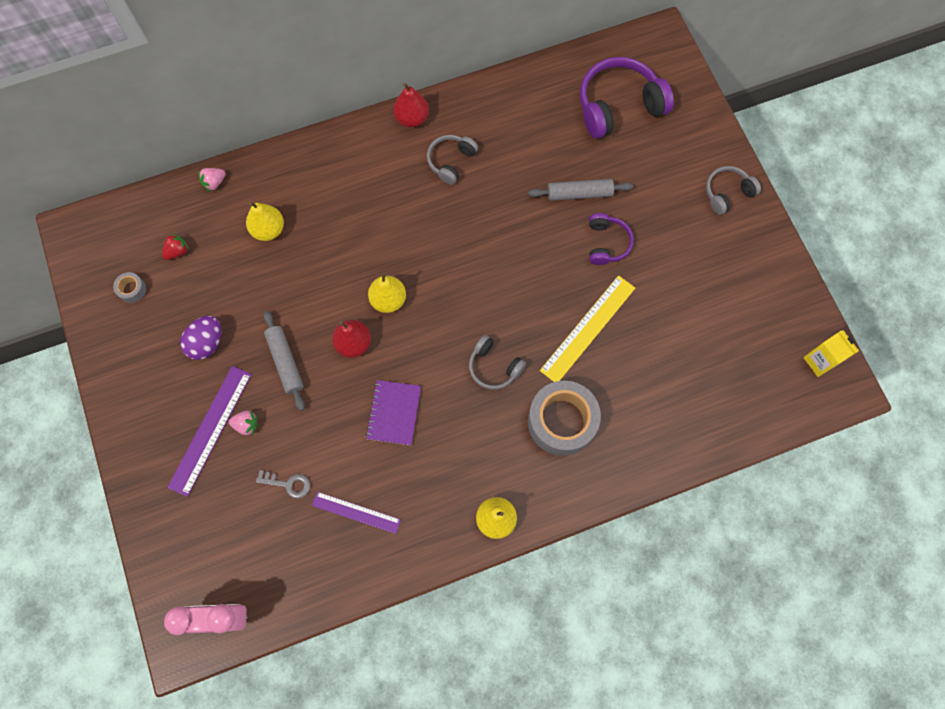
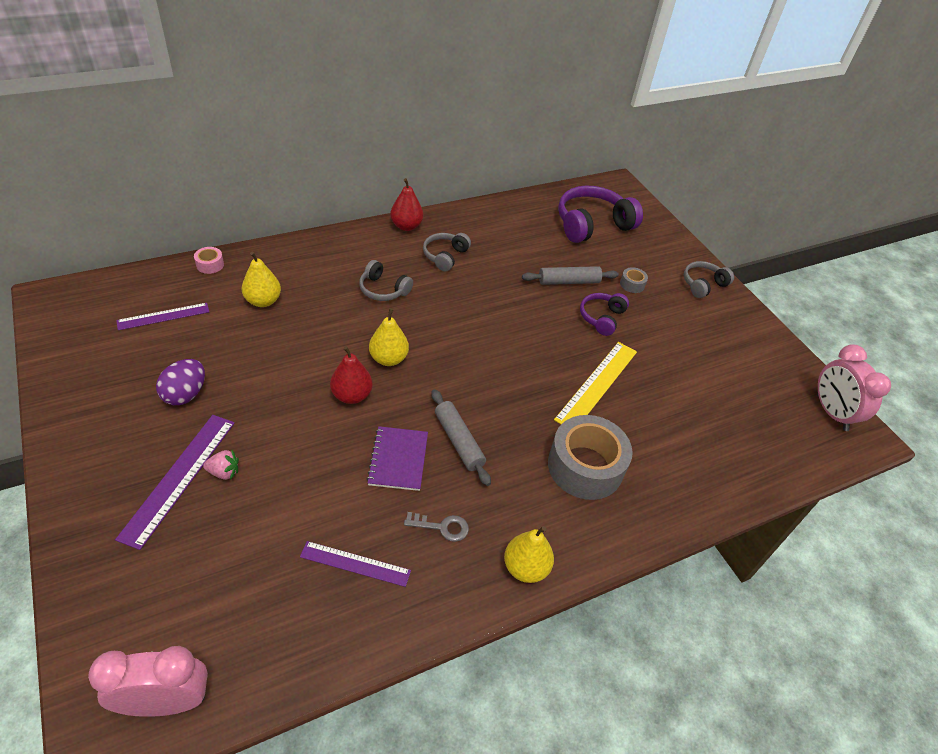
camera: 10 degrees left, 25 degrees down
(132, 290) = (107, 347): grey tape -> grey tape (632, 284)
(177, 251) = (163, 316): red strawberry -> purple ruler
(214, 183) = (210, 265): pink strawberry -> pink tape
(285, 362) = (274, 412): grey rolling pin -> grey rolling pin (458, 441)
(288, 484) = (271, 534): grey key -> grey key (442, 527)
(494, 367) = (505, 417): grey headphones -> grey headphones (383, 290)
(606, 243) = (601, 318): purple headphones -> purple headphones turned 150 degrees counterclockwise
(819, 361) = (831, 412): yellow carton -> pink clock

